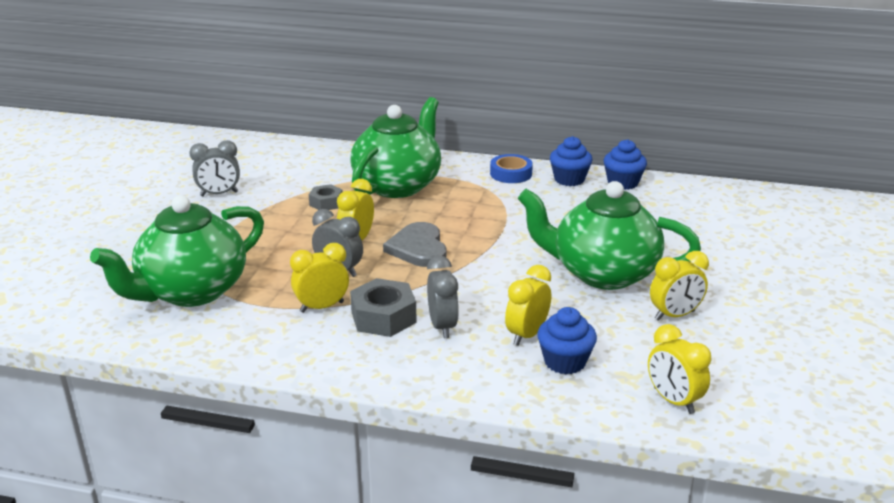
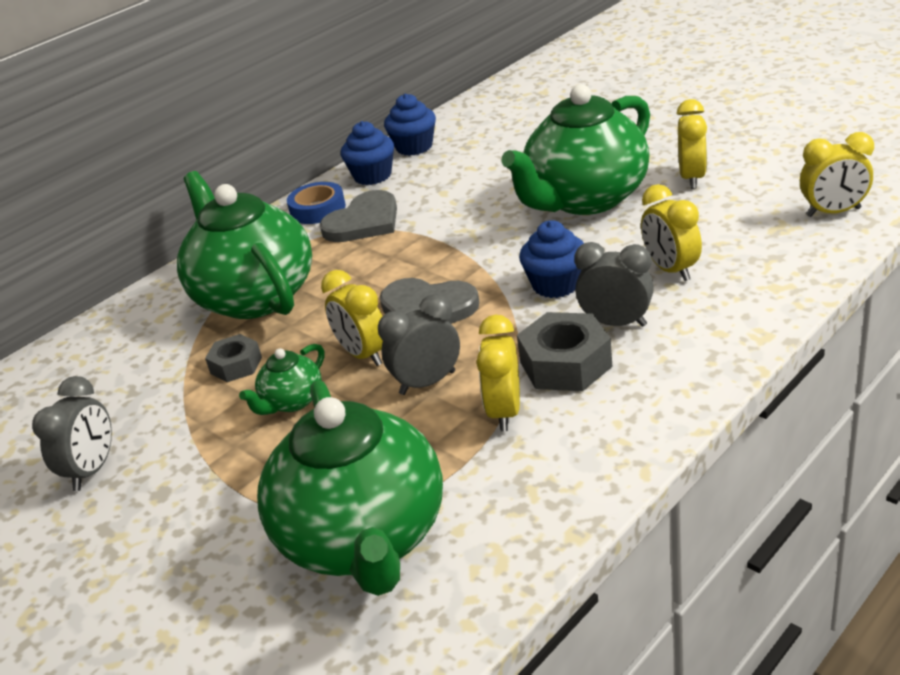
camera: 55 degrees left, 5 degrees up
(300, 231) = (292, 401): none -> green teapot
(507, 194) = (364, 222): none -> grey heart
(564, 361) = (735, 257): blue cupcake -> blue cupcake (556, 285)

